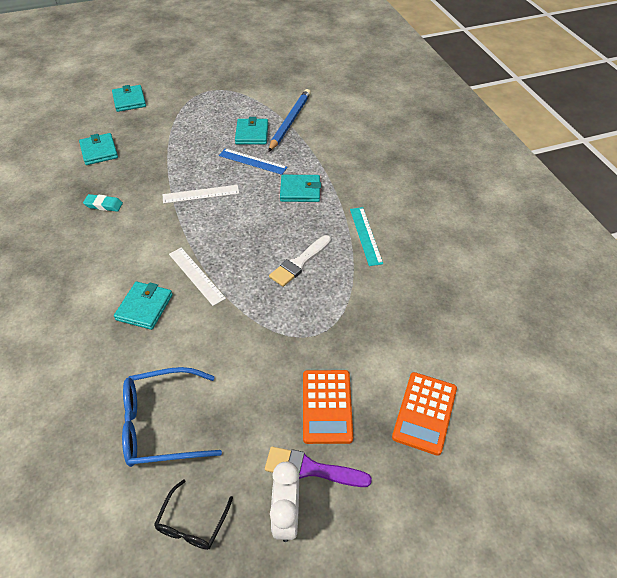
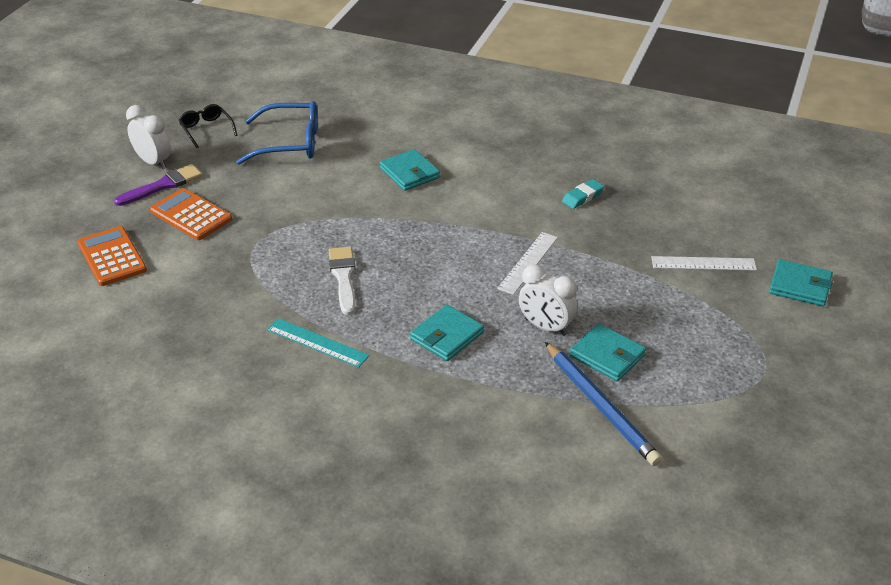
camera: 130 degrees right, 10 degrees down
(99, 151) = (692, 225): turquoise wallet -> none
(162, 424) = (289, 143): blue glasses -> blue glasses turned 60 degrees clockwise
(196, 275) = (410, 212): white ruler -> white ruler (703, 263)
(252, 161) = (545, 327): blue ruler -> white clock

